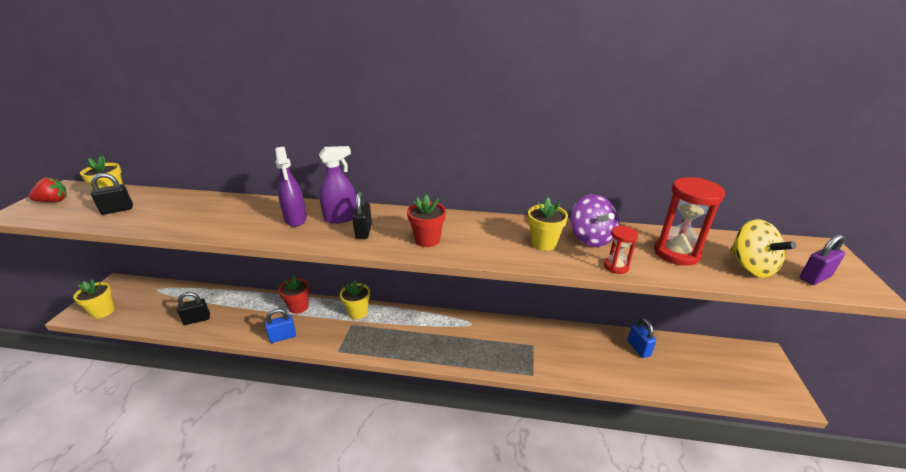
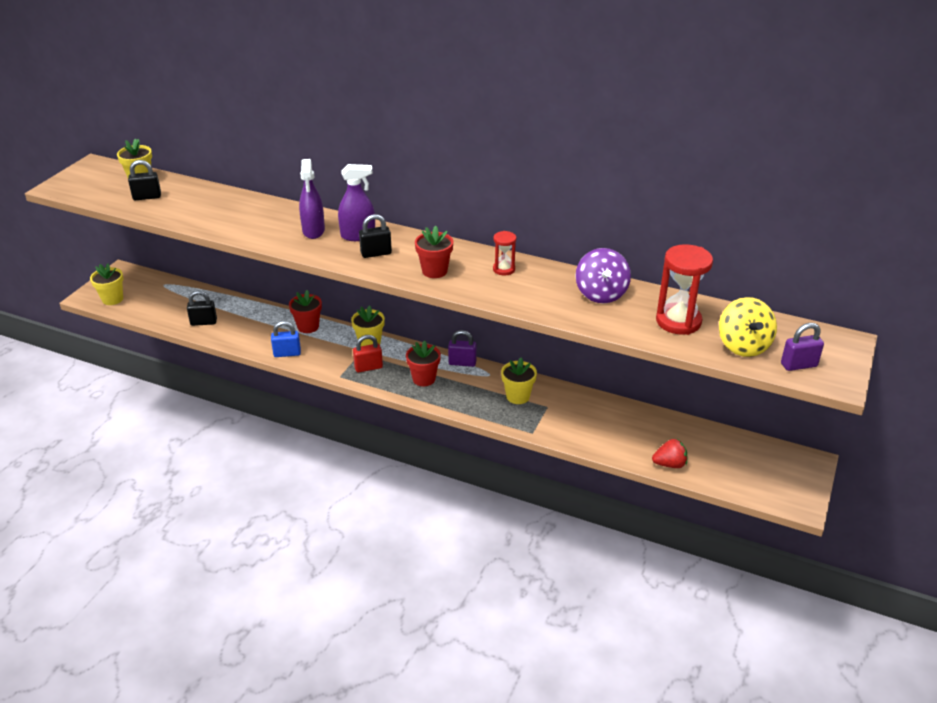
camera: 15 degrees right, 5 degrees up
(53, 201) = (87, 179): red strawberry -> red strawberry (669, 464)
(363, 337) = (368, 367): none -> red padlock
(364, 231) = (376, 253): black padlock -> black padlock turned 60 degrees clockwise
(416, 339) = (424, 379): none -> red flower pot
(444, 317) = (462, 363): none -> purple padlock
(543, 243) = (548, 291): yellow flower pot -> yellow flower pot (518, 396)
(616, 266) = (604, 324): red hourglass -> red hourglass (504, 269)
(638, 348) = (664, 430): blue padlock -> none

